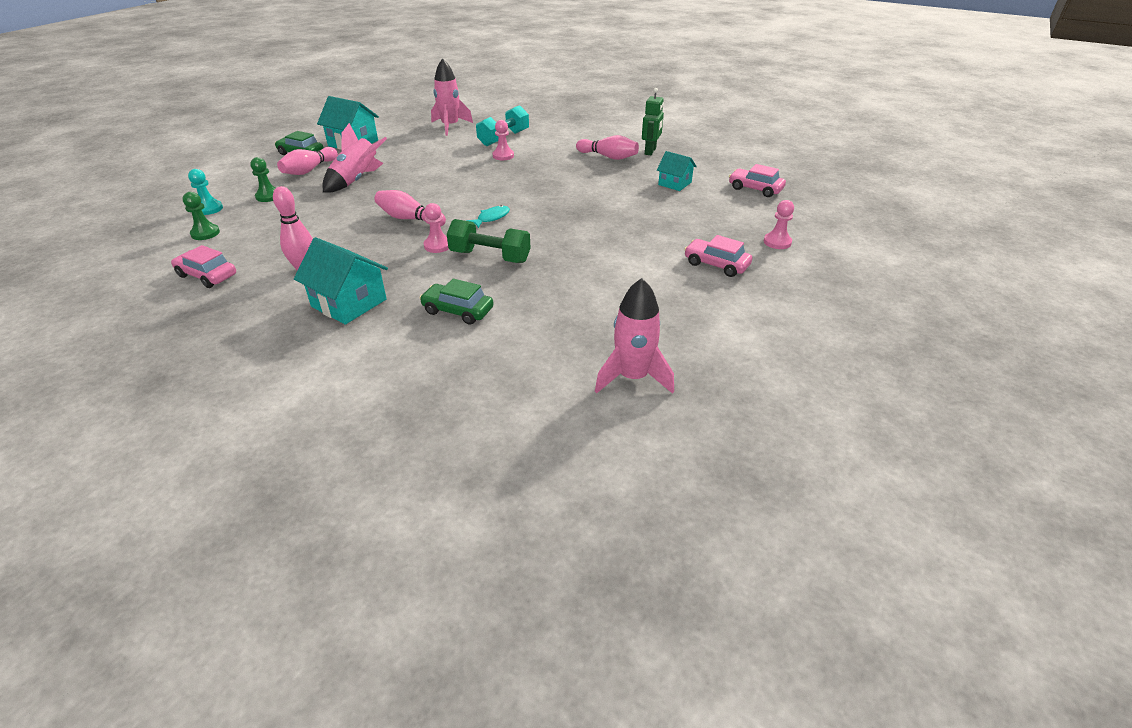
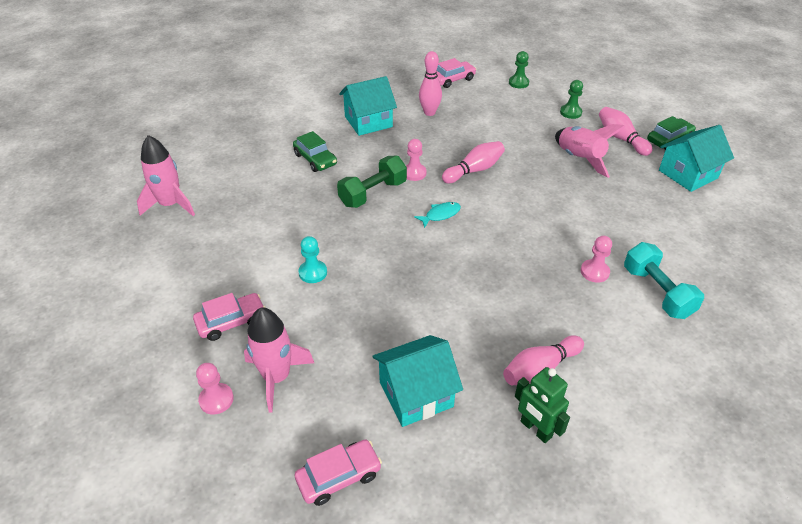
camera: 120 degrees right, 5 degrees up
(209, 209) = (562, 87): turquoise pawn -> turquoise pawn (313, 272)
(450, 126) = (722, 258): pink rocket -> pink rocket (277, 377)
(457, 311) = (315, 159): green car -> green car turned 90 degrees clockwise
(491, 218) = (440, 215): turquoise fish -> turquoise fish turned 105 degrees counterclockwise
(675, 183) = (416, 394): turquoise house -> turquoise house, size x1.60

